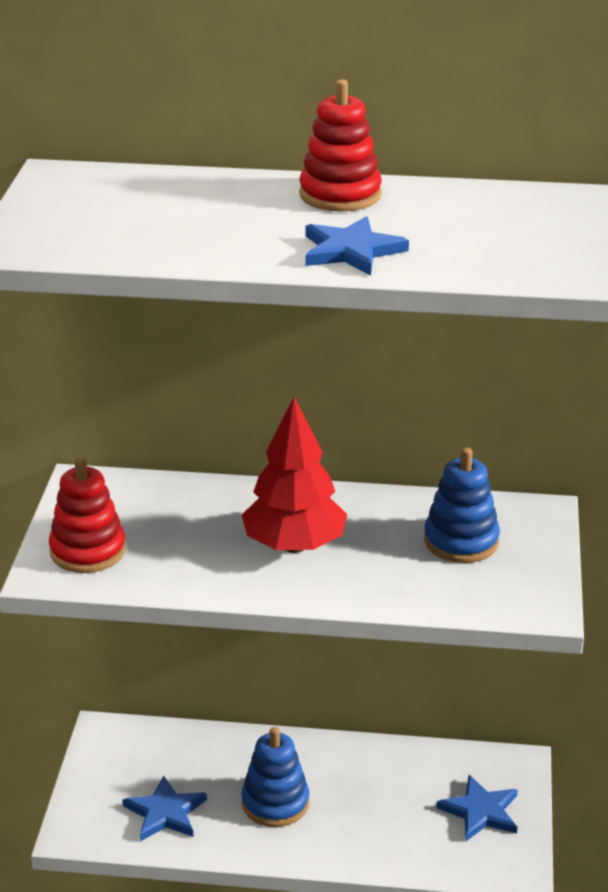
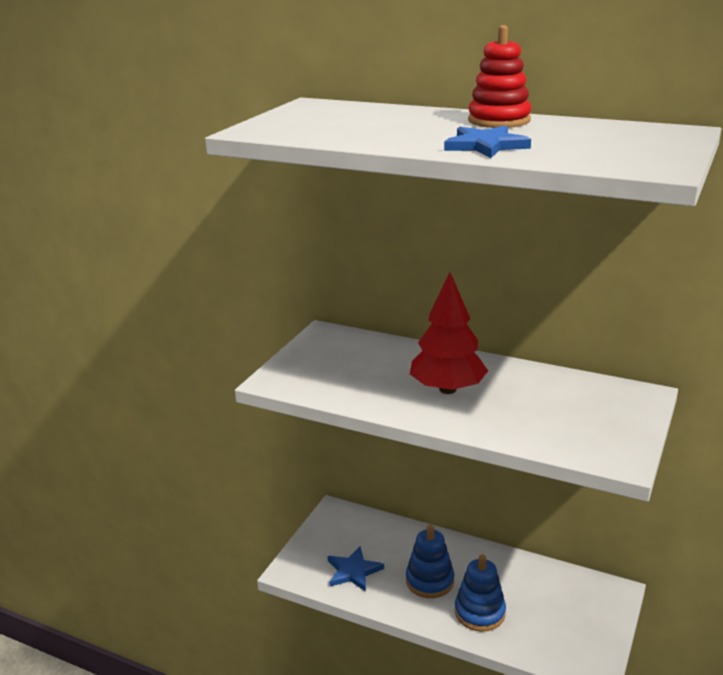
camera: 20 degrees right, 5 degrees down
(88, 551) = (305, 371): red stacking toy -> none
(461, 541) = (573, 404): blue stacking toy -> blue stacking toy (480, 612)
(480, 811) = (577, 620): blue star -> none

